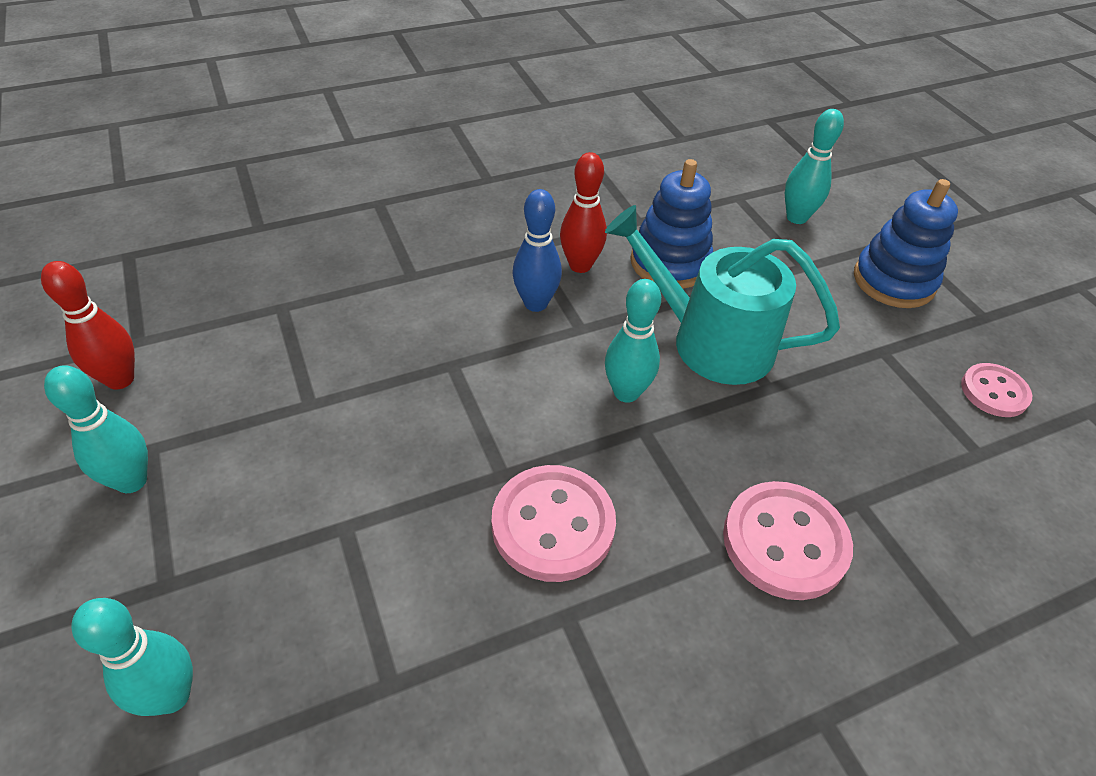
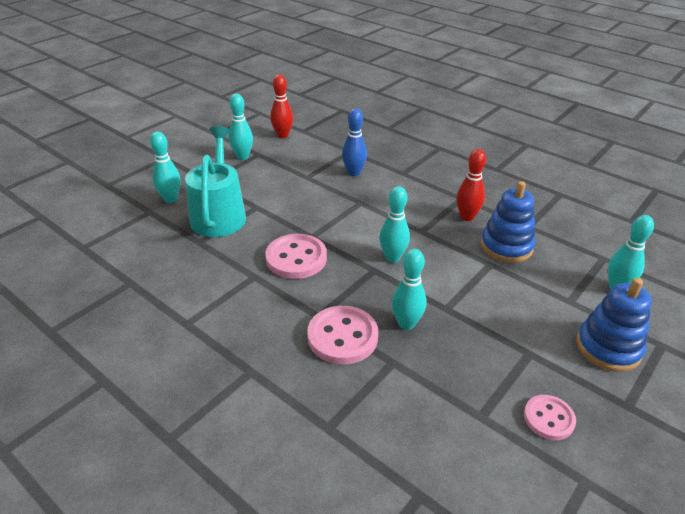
camera: 65 degrees right, 10 degrees down
(535, 303) = (423, 212): blue bowling pin -> blue bowling pin (354, 173)
(710, 341) = (459, 277): turquoise watering can -> turquoise watering can (219, 215)
(784, 448) = (406, 324): none -> turquoise bowling pin

